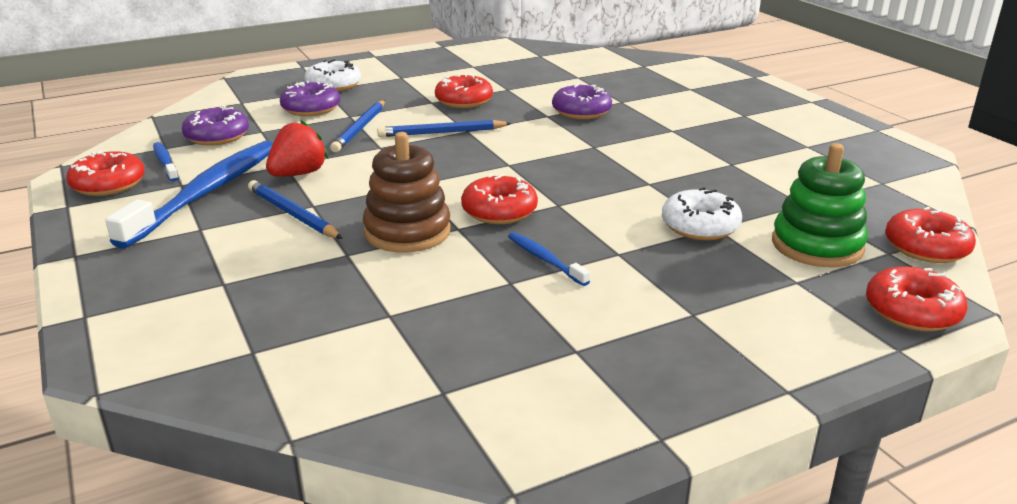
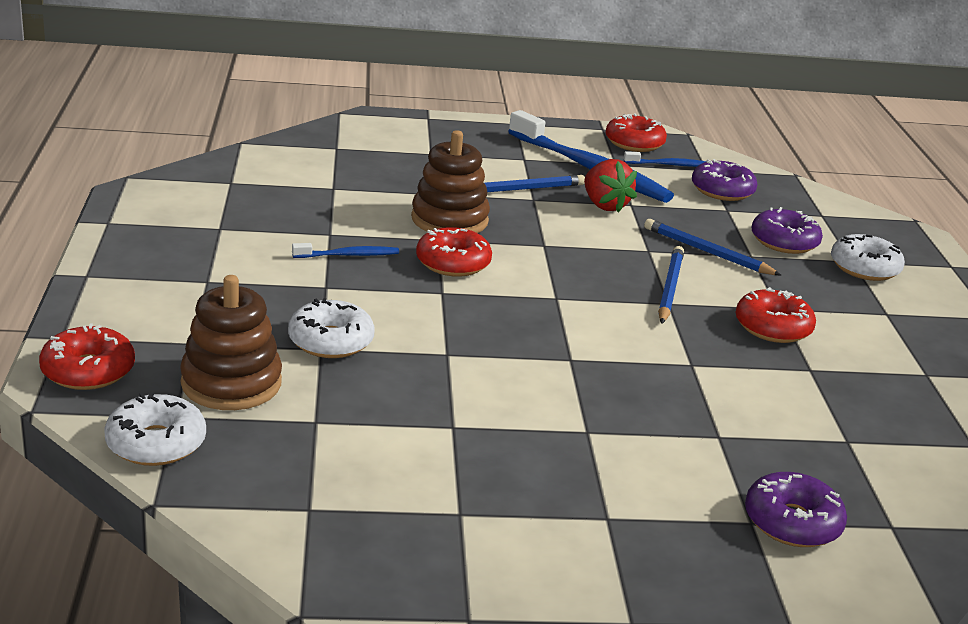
camera: 110 degrees right, 0 degrees up
(581, 111) = (692, 391): purple donut -> purple donut (792, 522)
(817, 245) = (231, 383): green stacking toy -> brown stacking toy
(926, 247) = (156, 443): red donut -> white donut

